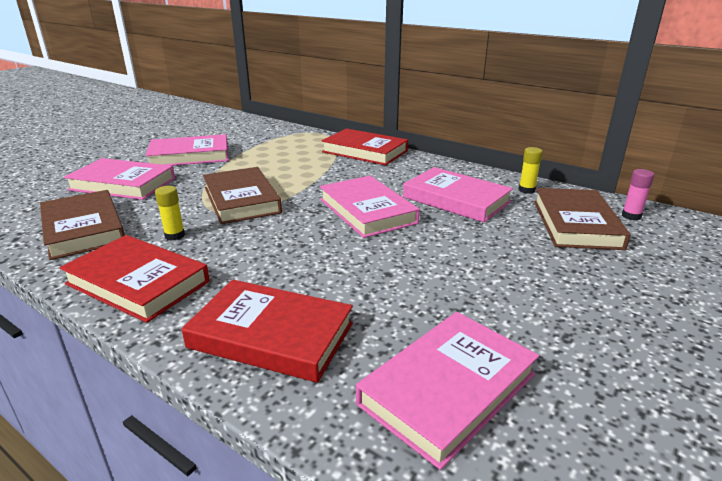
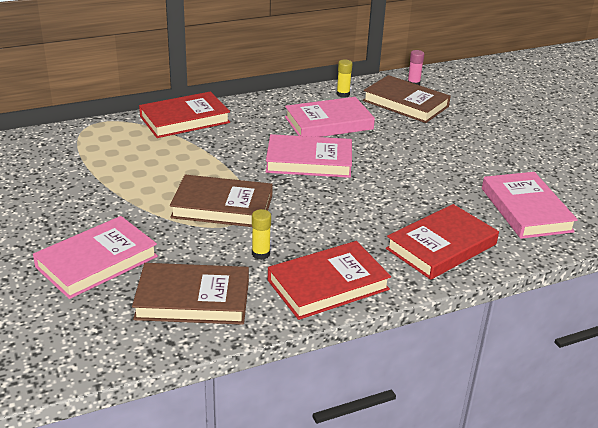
camera: 60 degrees left, 5 degrees up
(190, 156) = (62, 207): pink book -> none

